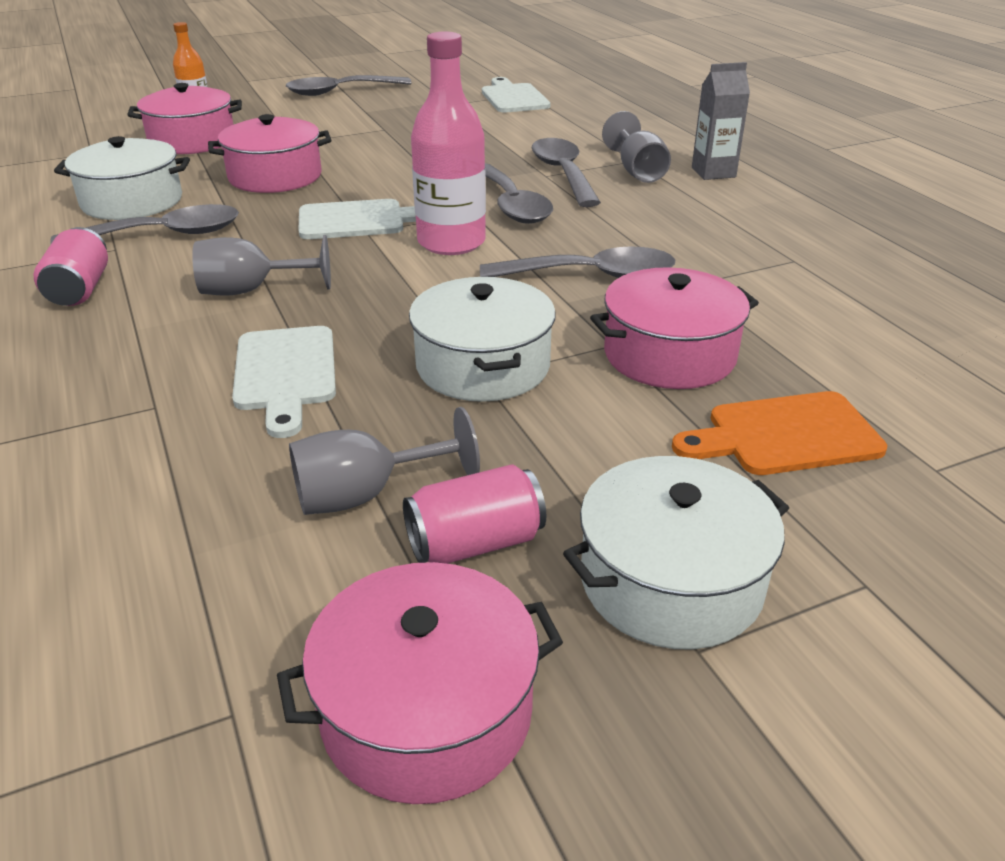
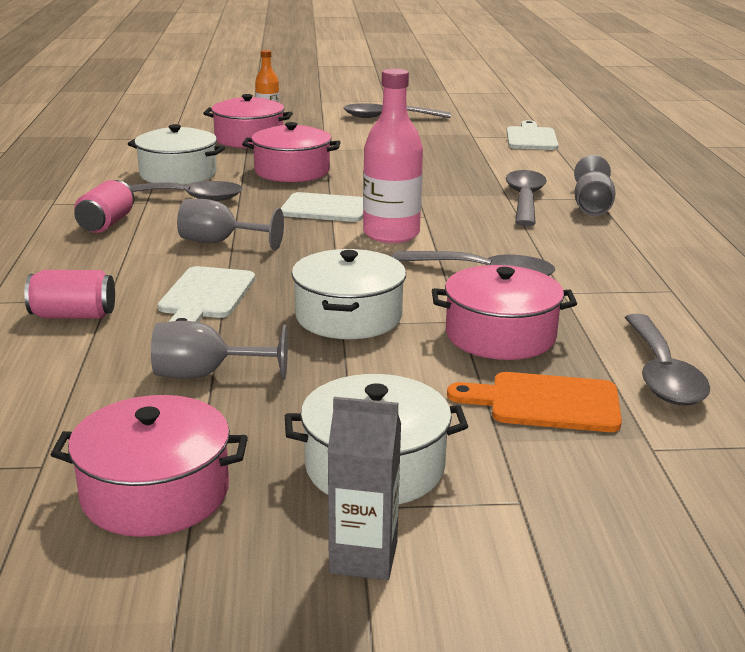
camera: 20 degrees right, 10 degrees down
(475, 543) = (257, 416): pink can -> pink can (73, 315)
(512, 204) = (462, 215): grey spoon -> grey spoon (661, 373)
(713, 172) = (661, 216): grey carton -> grey carton (363, 557)

